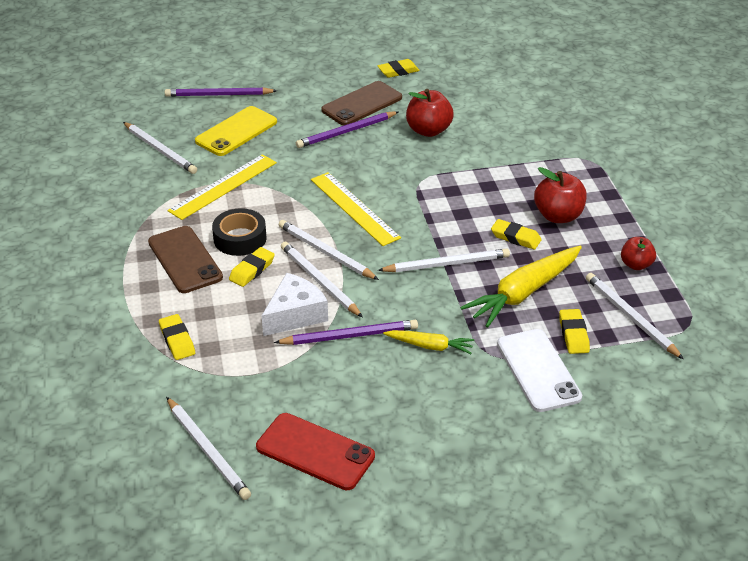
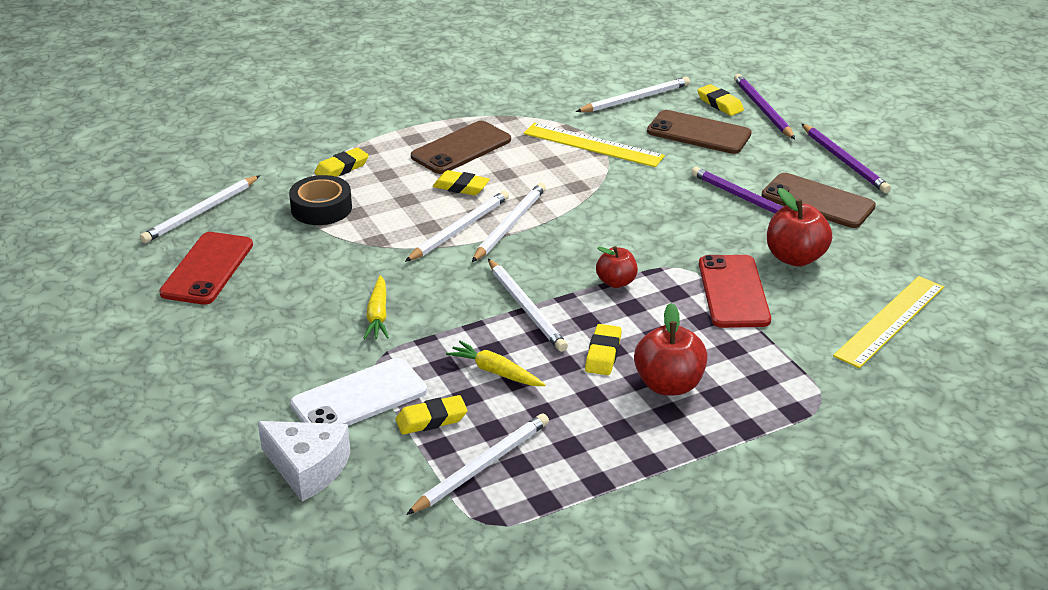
camera: 75 degrees right, 5 degrees down
(160, 150) = (635, 99): white pencil -> white pencil turned 150 degrees counterclockwise
(236, 132) = (698, 133): yellow phone -> brown phone
(240, 238) = (509, 171): black tape -> black tape (321, 208)
(295, 315) = (400, 224): white cheese -> white cheese (308, 468)
(349, 336) = (378, 262): purple pencil -> purple pencil (844, 161)
(354, 208) = (599, 230): yellow ruler -> yellow ruler (890, 321)
(398, 71) = (916, 216): yellow eraser -> yellow eraser (720, 104)
(460, 165) = (733, 292): none -> red phone
(523, 293) = (495, 372): yellow carrot -> yellow carrot, size x0.54
(636, 265) = (595, 464): red apple -> red apple (616, 282)

